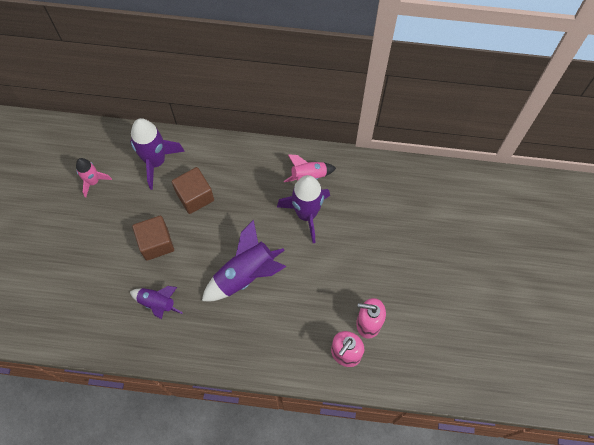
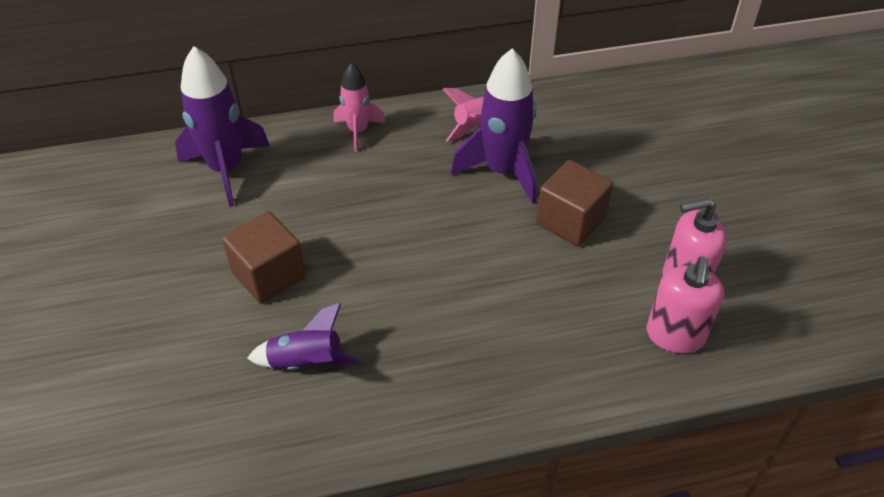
camera: 20 degrees left, 20 degrees down
(93, 181) = (124, 221): pink rocket -> pink rocket (358, 131)
(195, 196) = (311, 196): brown cube -> brown cube (570, 221)
(245, 274) = (445, 275): purple rocket -> none

